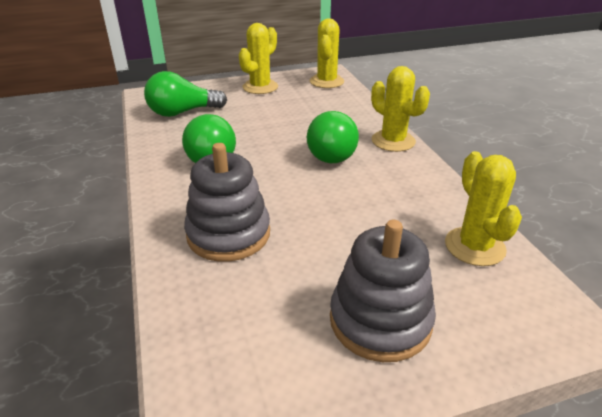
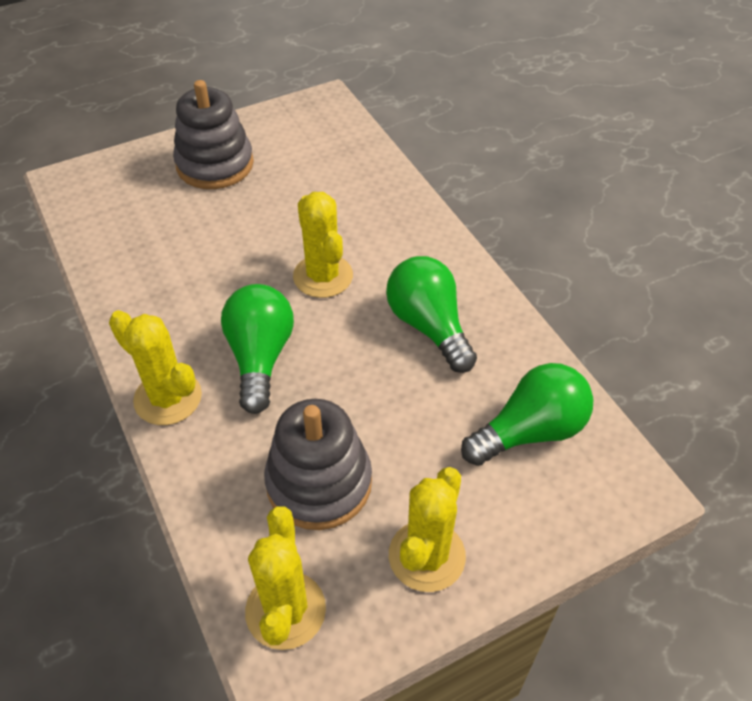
camera: 170 degrees right, 15 degrees up
(228, 234) = (357, 219): grey stacking toy -> grey stacking toy (319, 483)
(474, 246) = (115, 234): yellow cactus -> yellow cactus (323, 276)

